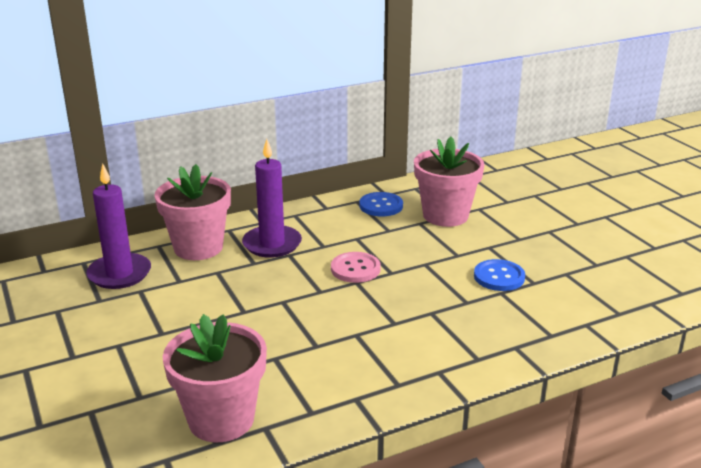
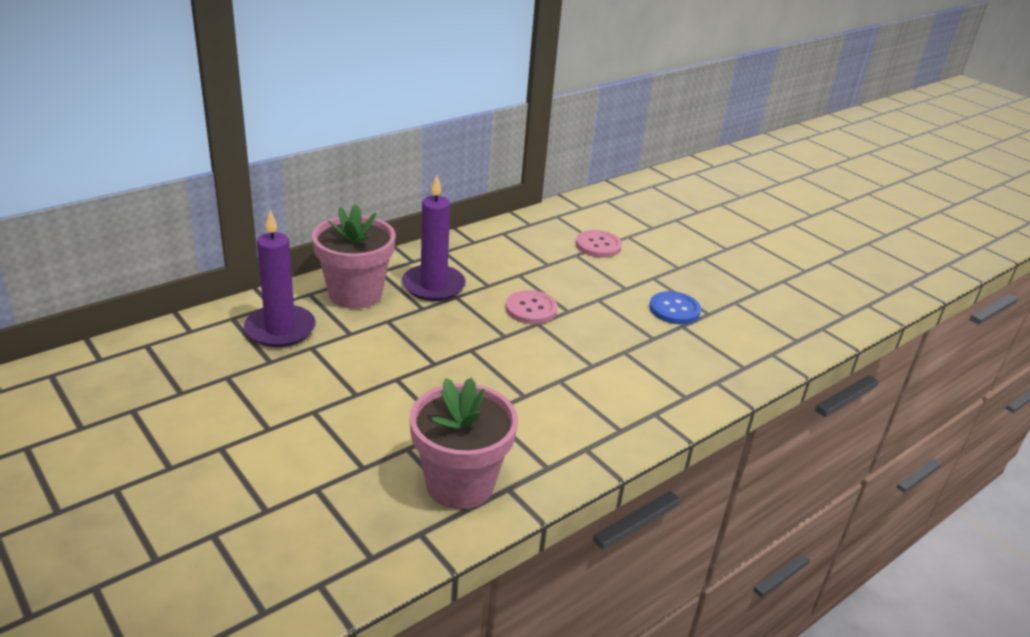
camera: 15 degrees left, 5 degrees up
(381, 206) = (529, 237): blue button -> none
(445, 215) = (598, 245): pink flower pot -> pink button

